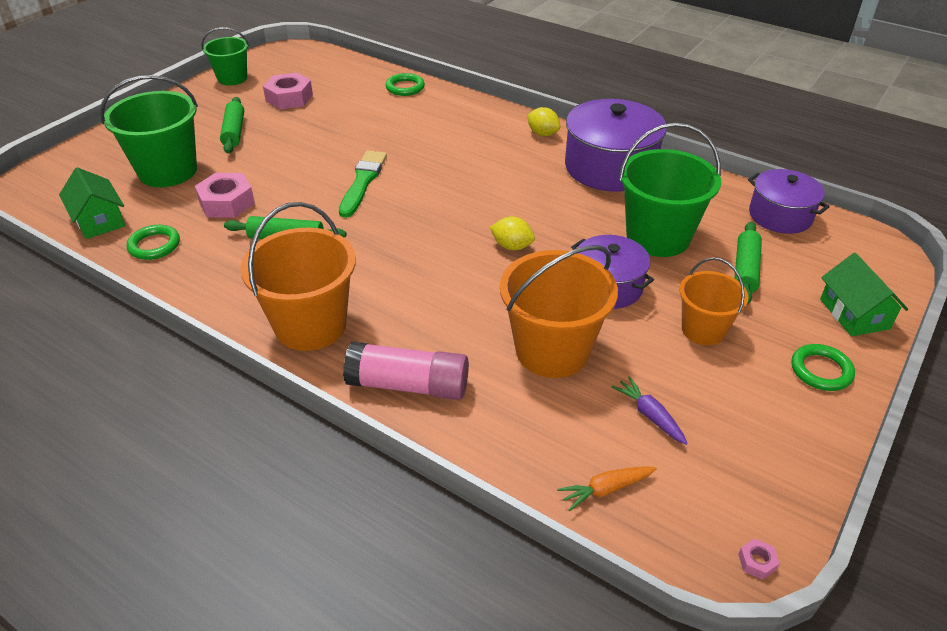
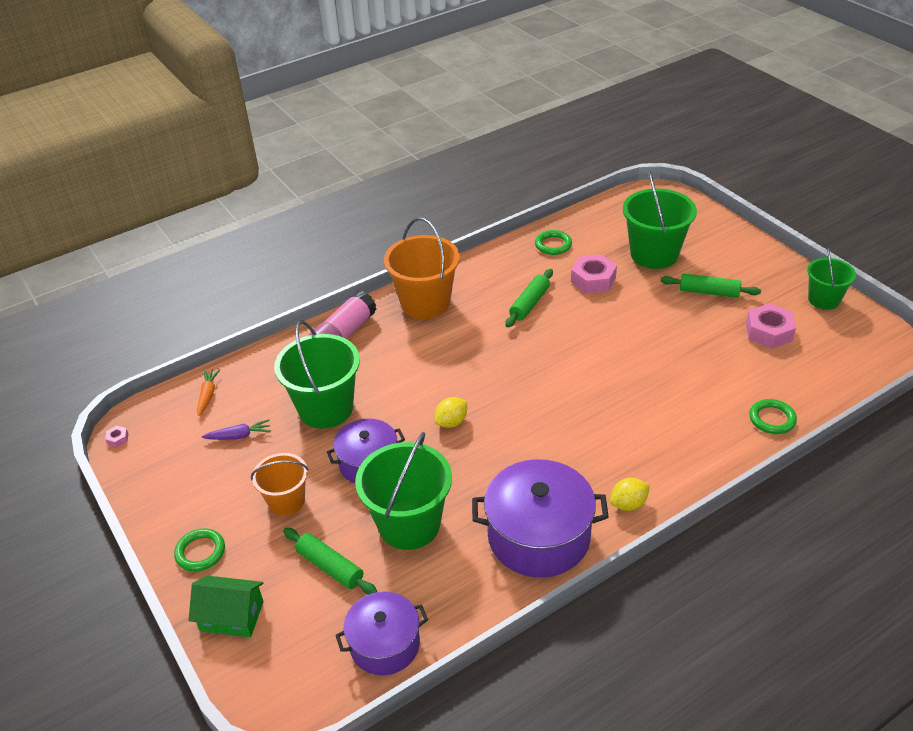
camera: 115 degrees right, 0 degrees up
(99, 220) = (597, 223): green house -> none
(362, 182) = (591, 355): green brush -> none
(552, 351) = (326, 408): orange bucket -> green bucket

